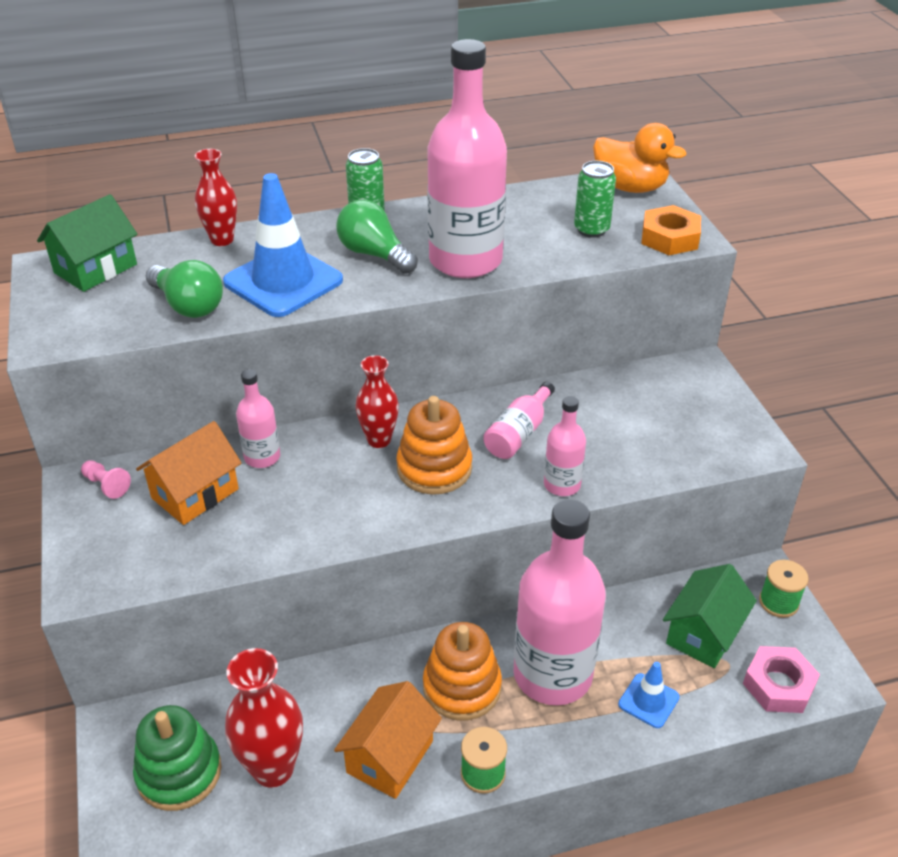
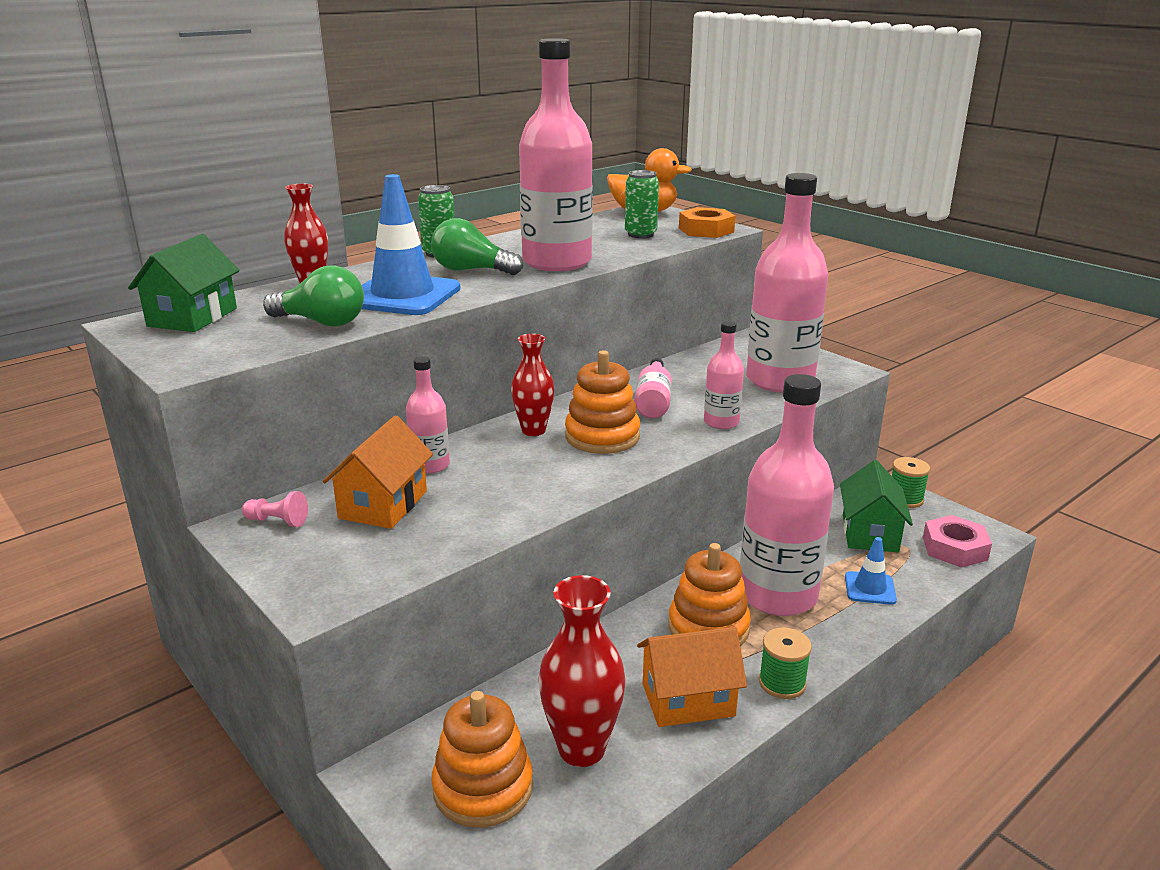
camera: 25 degrees left, 15 degrees down
(179, 772) = (483, 788): green stacking toy -> orange stacking toy
(390, 756) = (688, 700): orange house -> orange house turned 75 degrees clockwise
(672, 441) = (780, 380): none -> pink bottle

